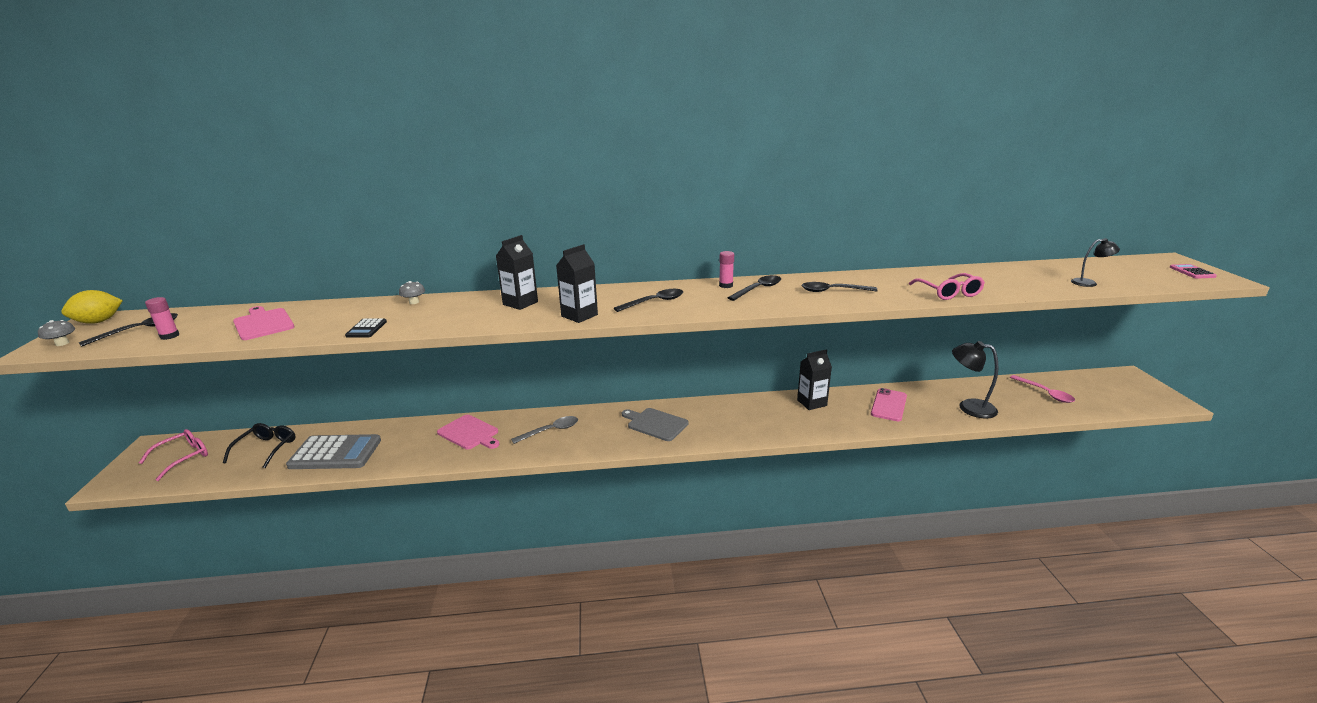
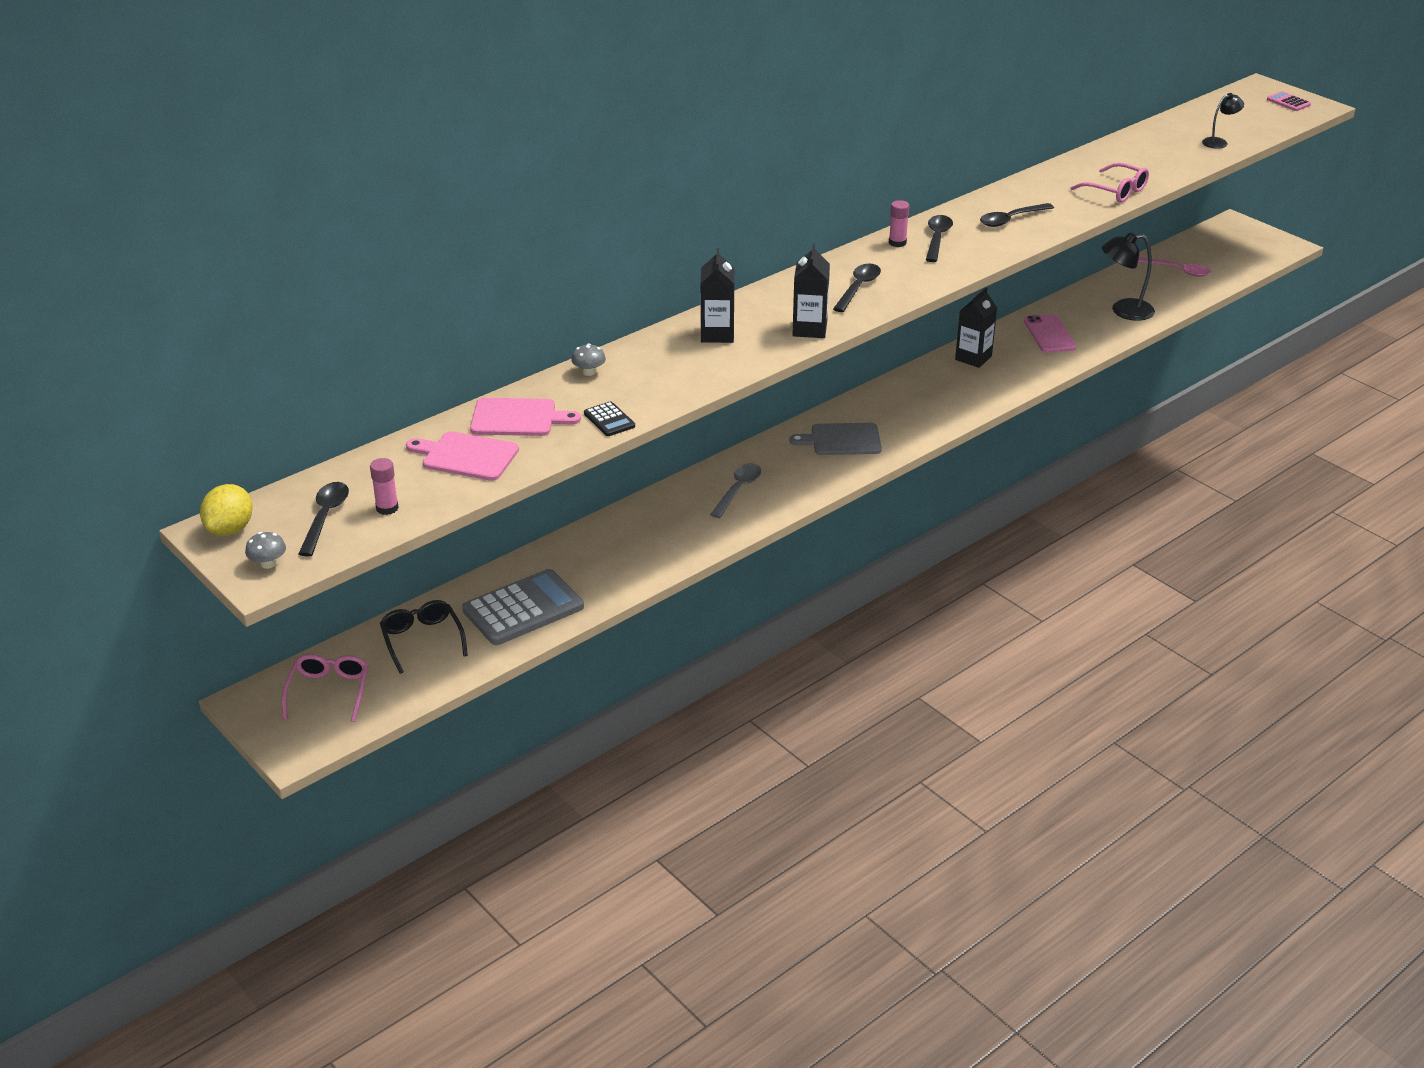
camera: 35 degrees left, 10 degrees up
(469, 433) = (648, 527): pink cutting board -> pink cutting board (518, 418)

